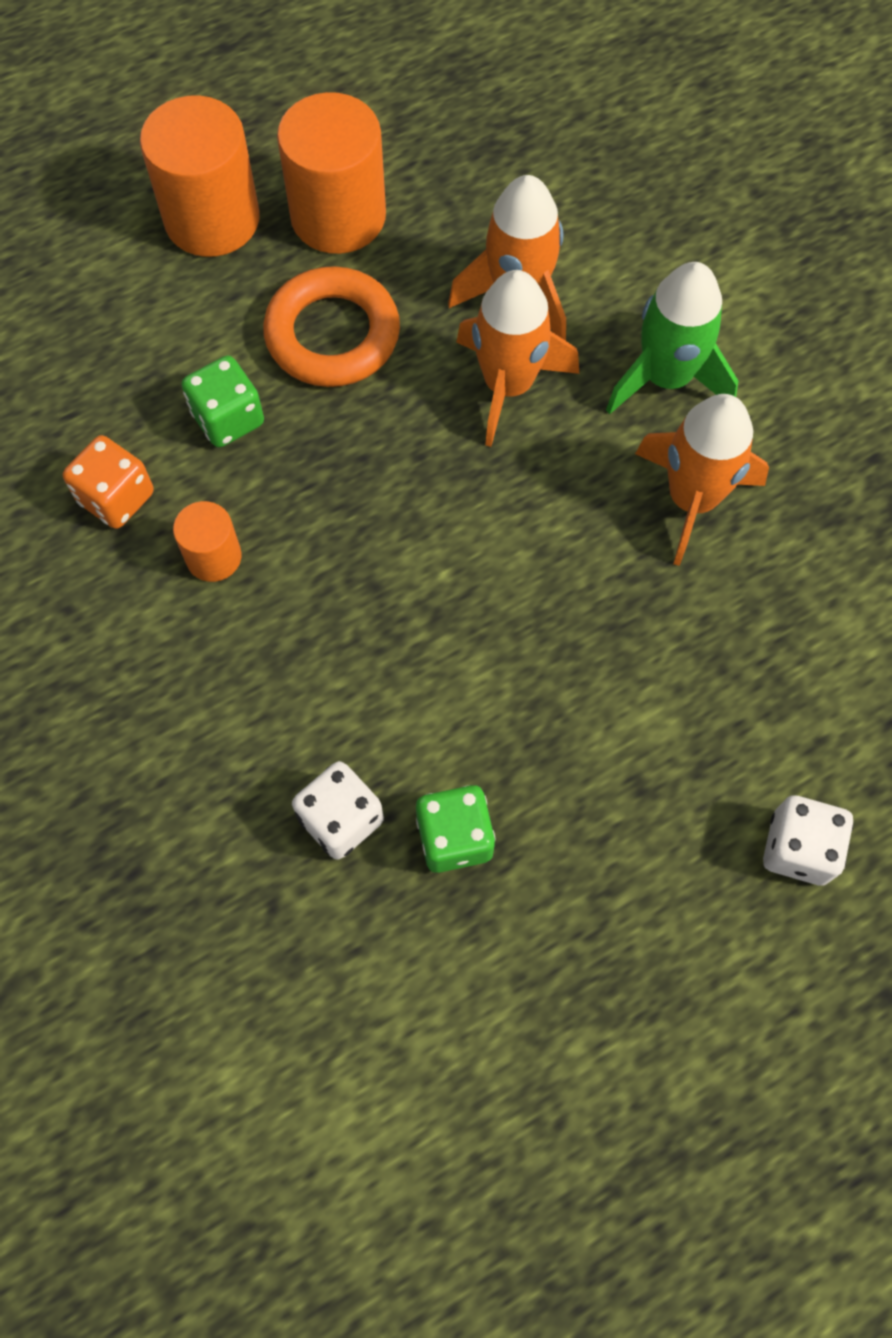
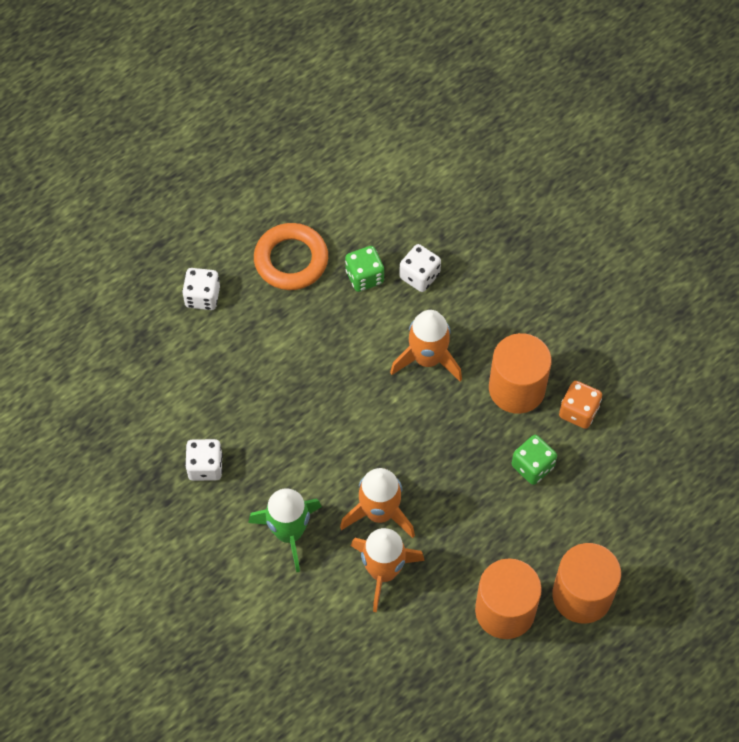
camera: 170 degrees right, 5 degrees down
(213, 557) = (516, 388): orange cylinder -> orange cylinder, size x1.91
(332, 335) = (487, 528): orange ring -> orange ring (291, 260)
(692, 499) = (267, 461): orange rocket -> orange rocket (427, 359)
(805, 507) = (205, 466): none -> white dice

